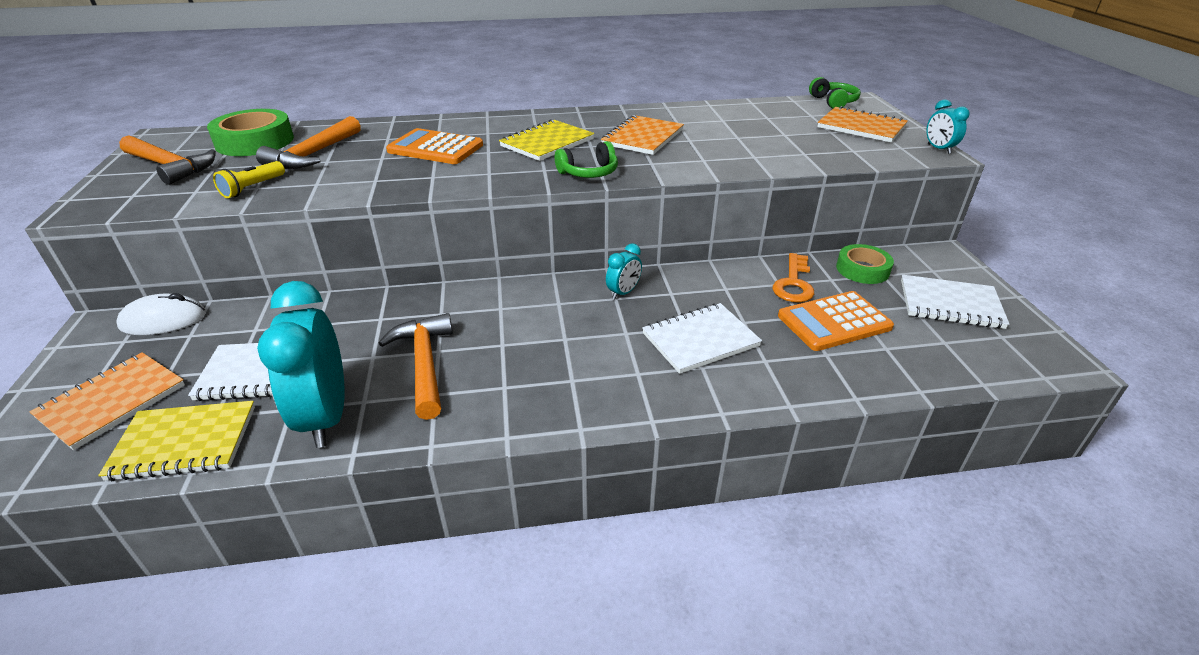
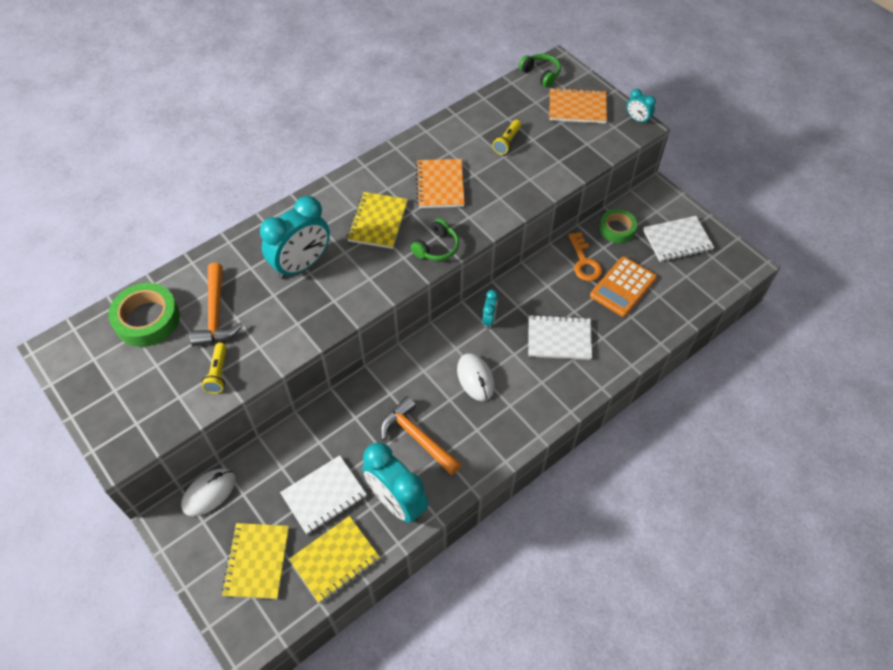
camera: 30 degrees left, 20 degrees up
(112, 401) = (257, 561): orange notebook -> yellow notebook
(170, 166) = (119, 380): orange hammer -> none
(435, 148) = (302, 265): orange calculator -> turquoise clock
(554, 337) = (475, 378): none -> white mouse
(700, 340) = (559, 338): white notebook -> white notebook turned 60 degrees clockwise
(751, 130) = (507, 142): none -> yellow flashlight

